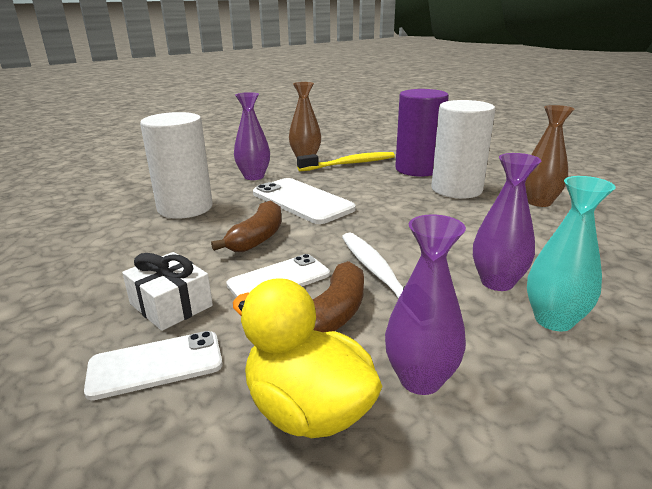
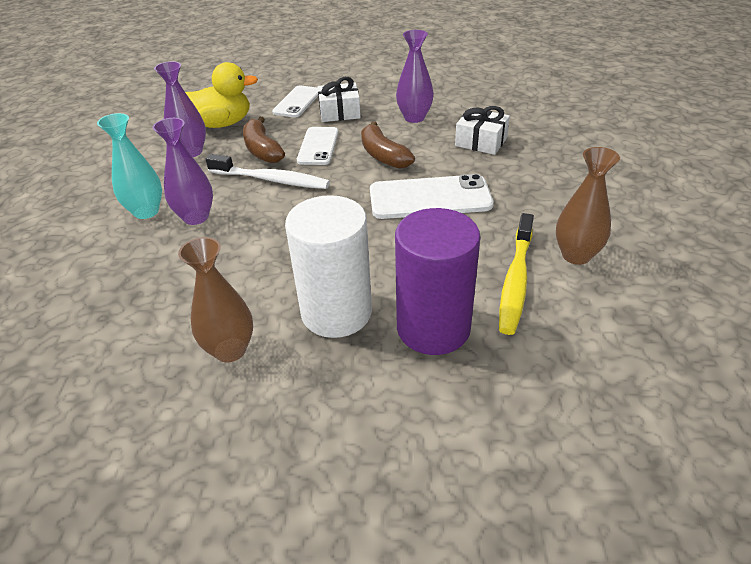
camera: 130 degrees right, 15 degrees up
(185, 208) = (481, 142): white cylinder -> white gift
(254, 176) = (534, 195): purple vase -> purple vase (414, 118)

